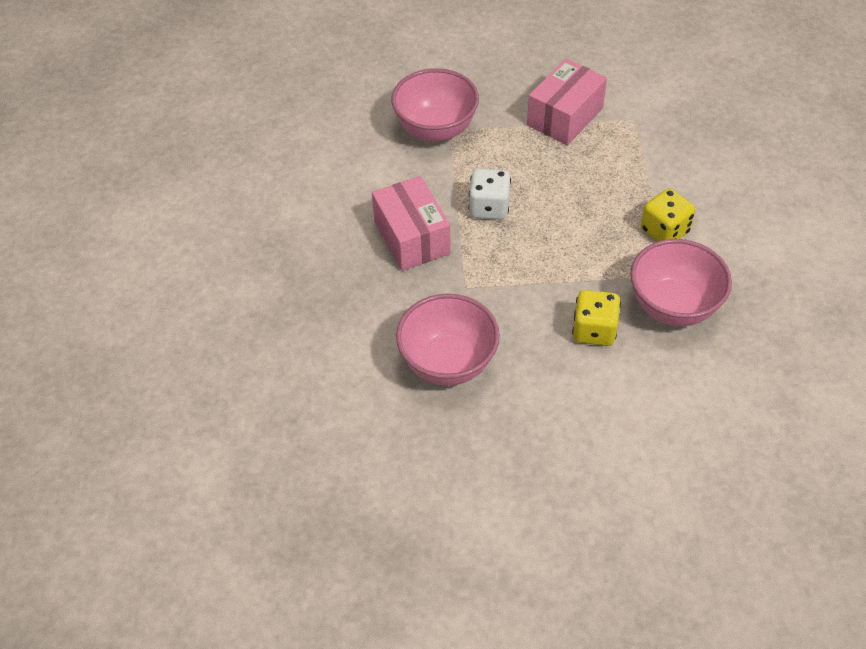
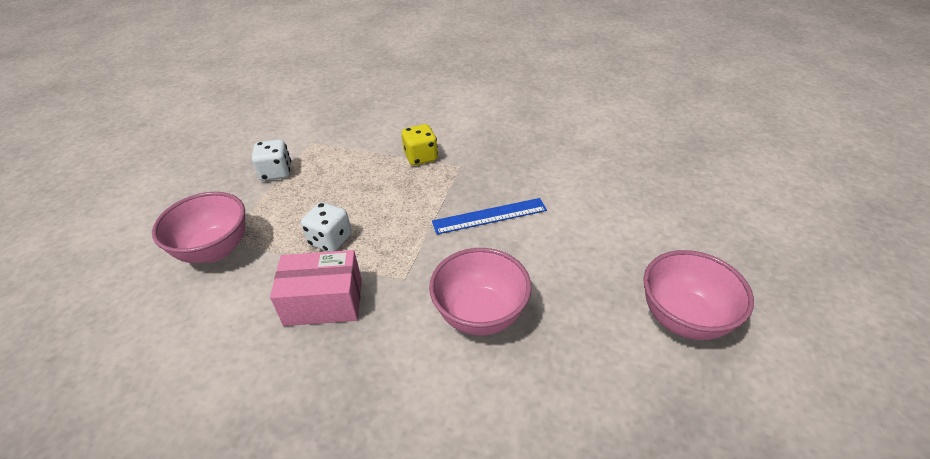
camera: 70 degrees left, 10 degrees down
(565, 116) = (276, 172): pink box -> white dice
(594, 330) = (489, 216): yellow dice -> blue ruler
(673, 306) = (488, 172): pink bowl -> pink bowl (684, 318)

